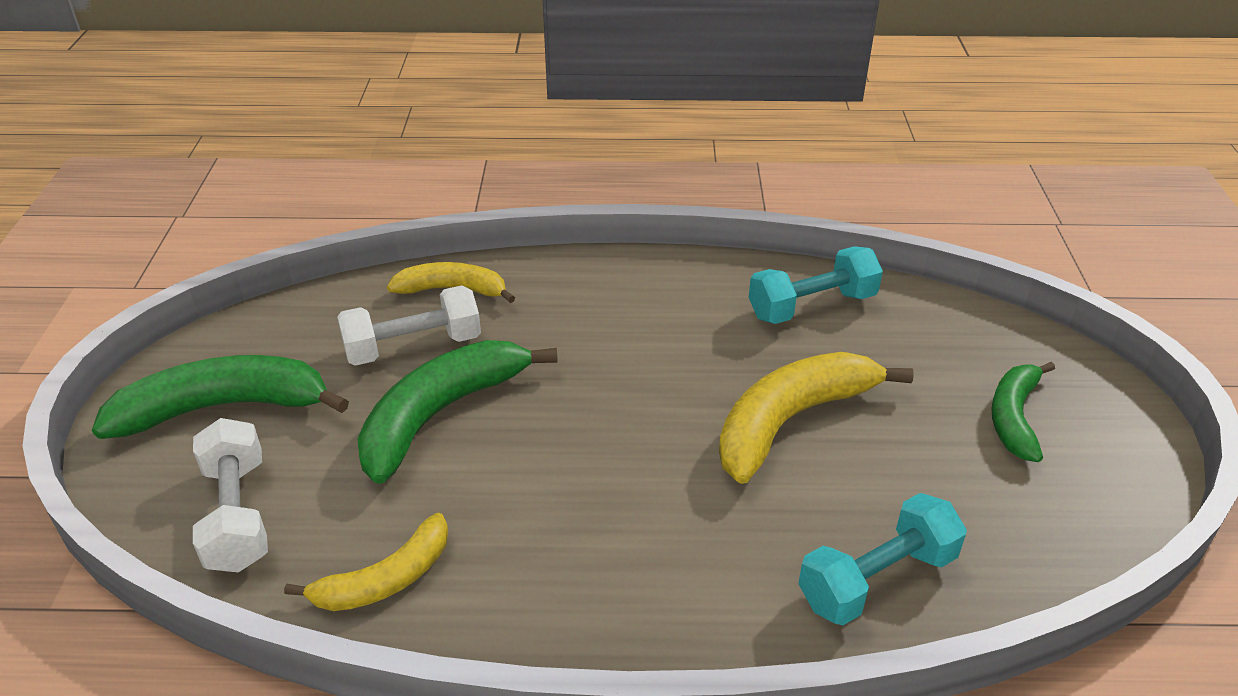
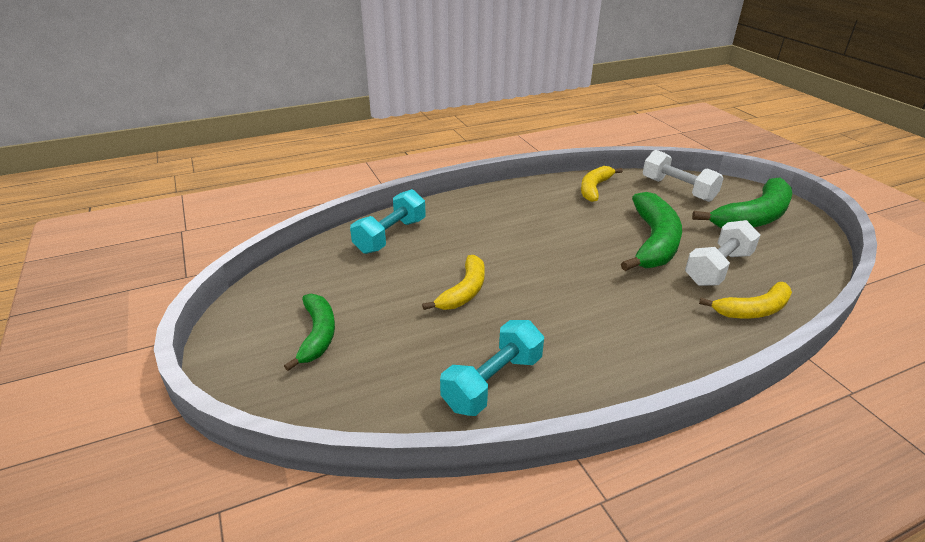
camera: 155 degrees right, 5 degrees down
(791, 421) = (464, 291): yellow banana -> yellow banana, size x0.61

